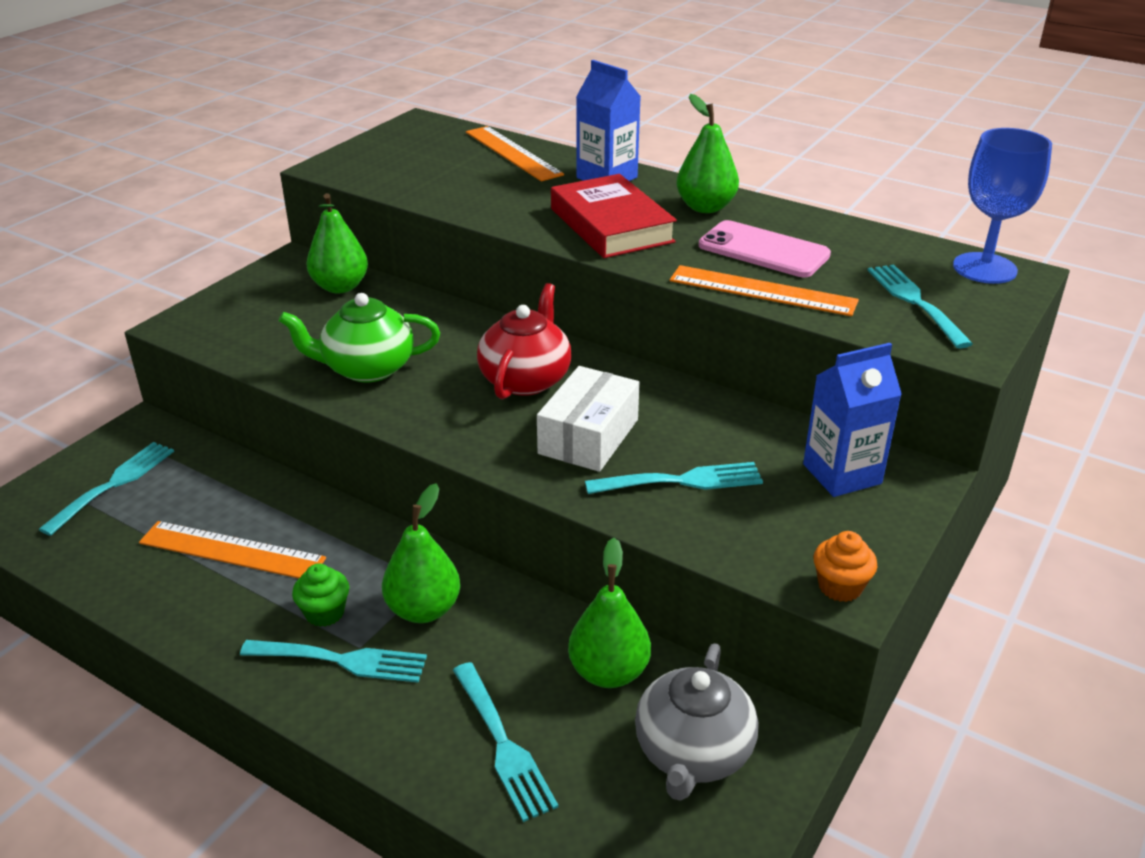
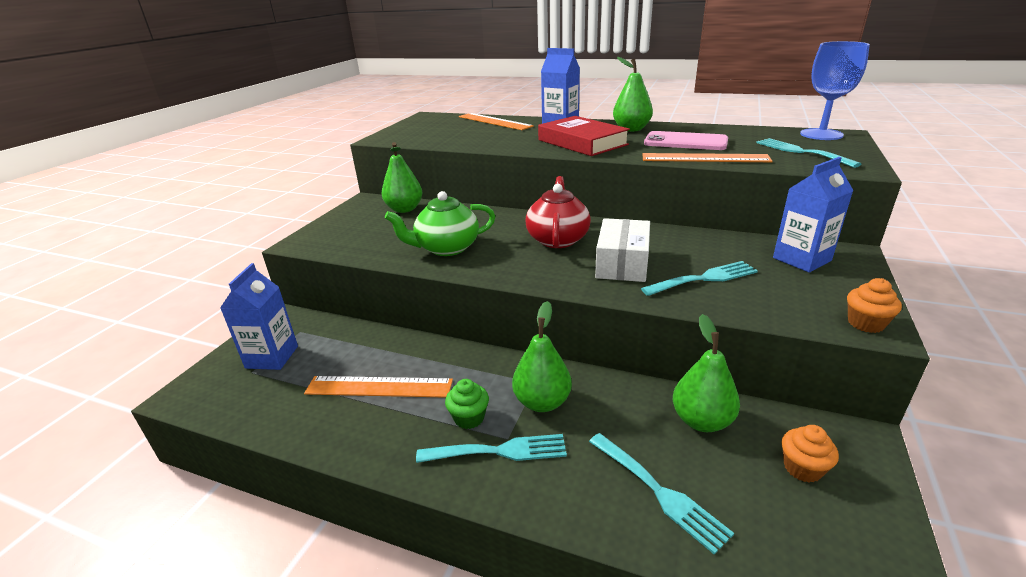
camera: 10 degrees left, 5 degrees down
(114, 484) = (272, 357): turquoise fork -> blue carton
(692, 753) = (802, 468): grey teapot -> orange cupcake

